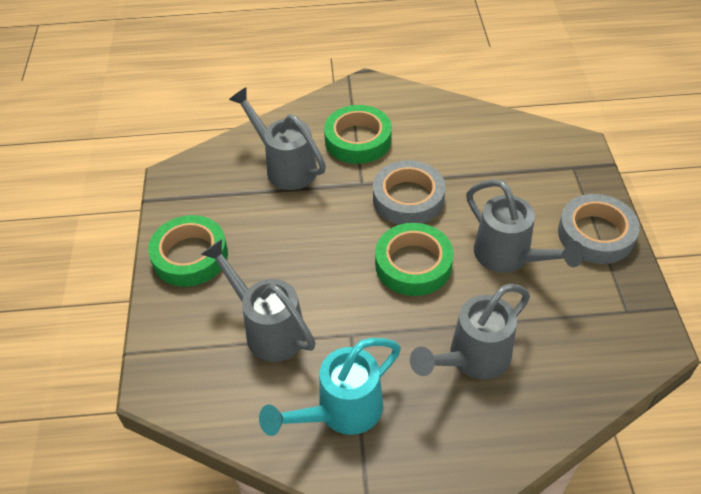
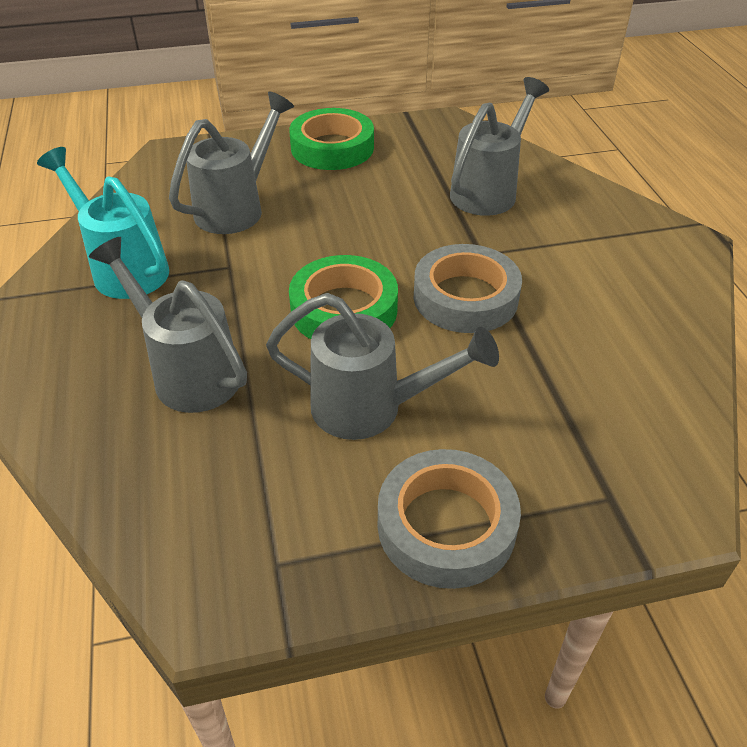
camera: 80 degrees right, 5 degrees down
(358, 140) = (565, 243): green tape -> none
(509, 257) = (372, 408): grey watering can -> grey watering can turned 120 degrees counterclockwise

